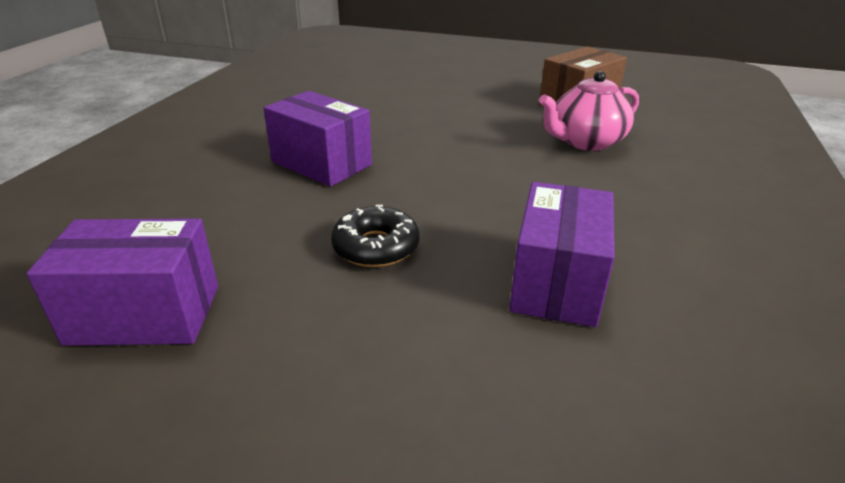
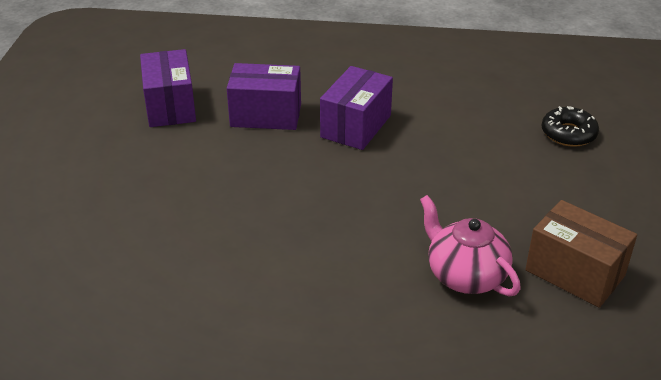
camera: 80 degrees right, 5 degrees up
(376, 247) = (245, 170): black donut -> black donut (568, 133)
(556, 283) = (218, 252): purple box -> purple box (266, 115)

